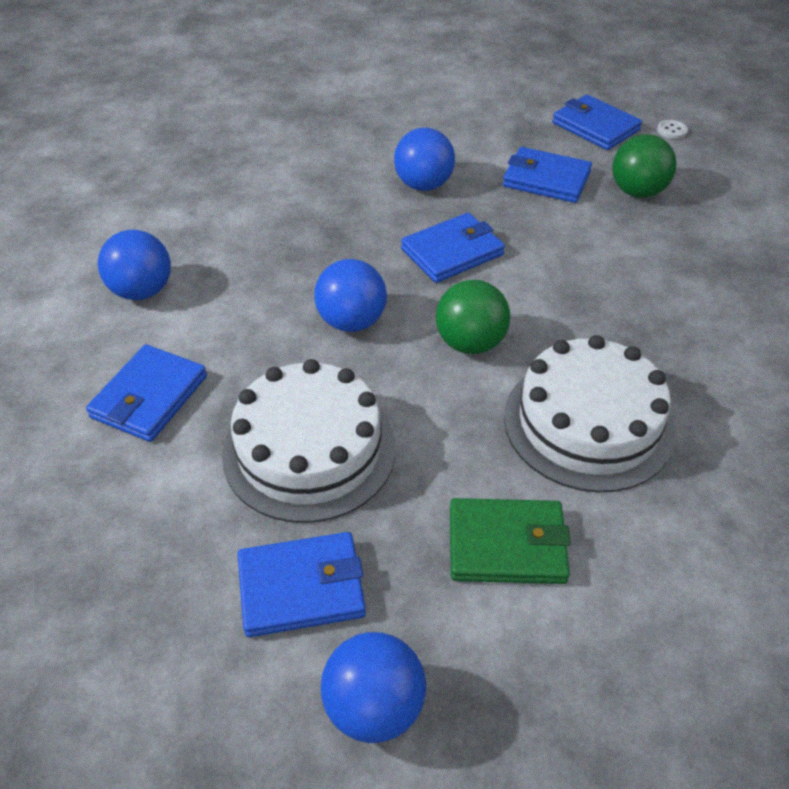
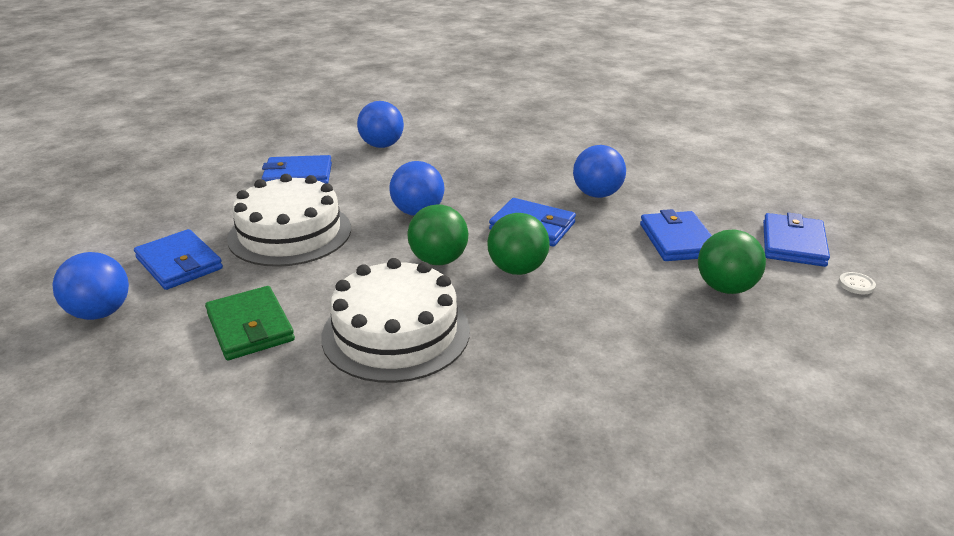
camera: 60 degrees right, 15 degrees down
(527, 295) = (517, 269): none -> green ball

